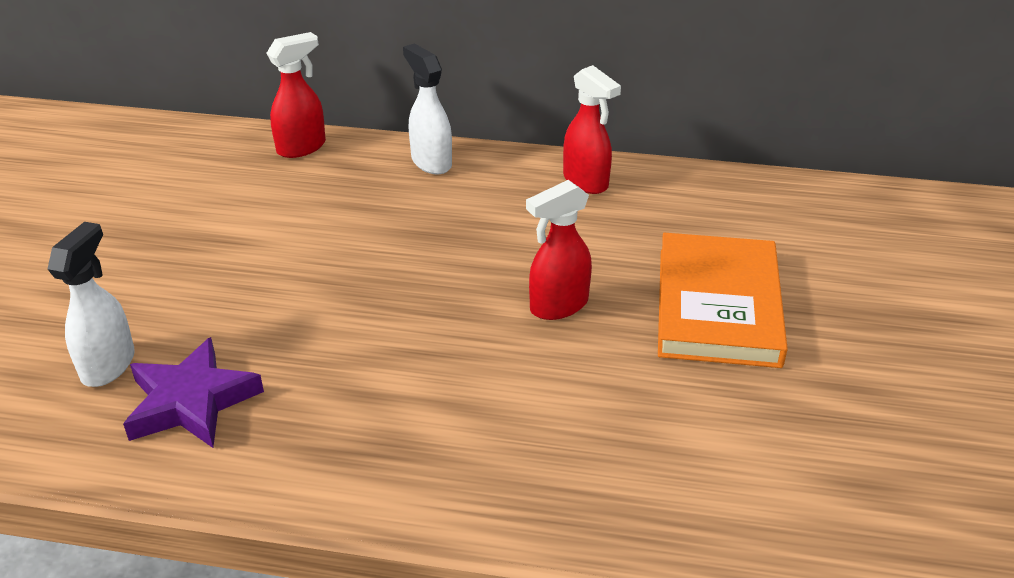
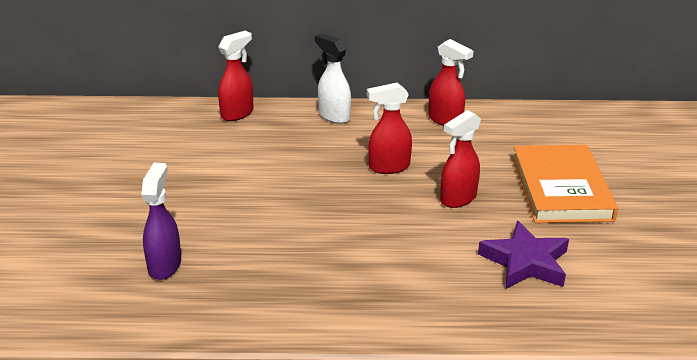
camera: 10 degrees left, 5 degrees down
(109, 365) = (165, 265): white spray bottle -> purple spray bottle
(191, 402) = (234, 282): purple star -> purple star (525, 262)
(477, 247) = (388, 167): none -> red spray bottle

